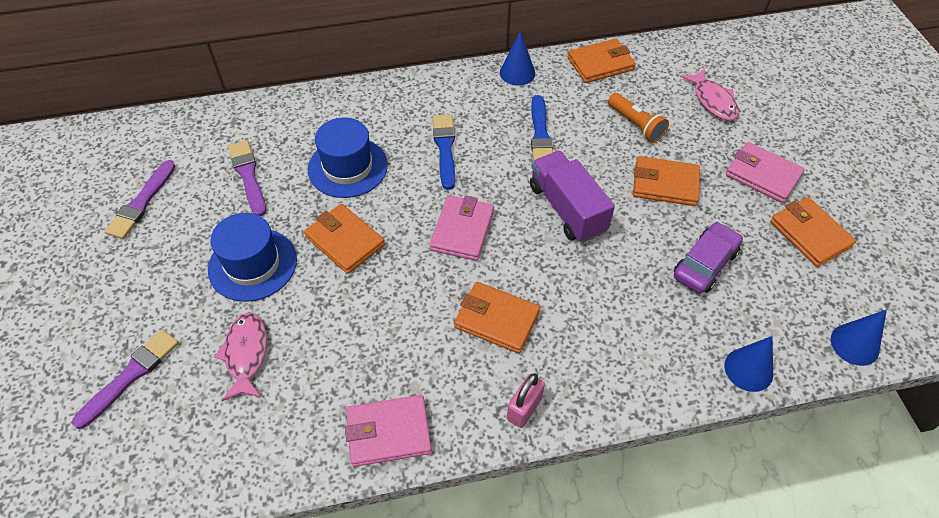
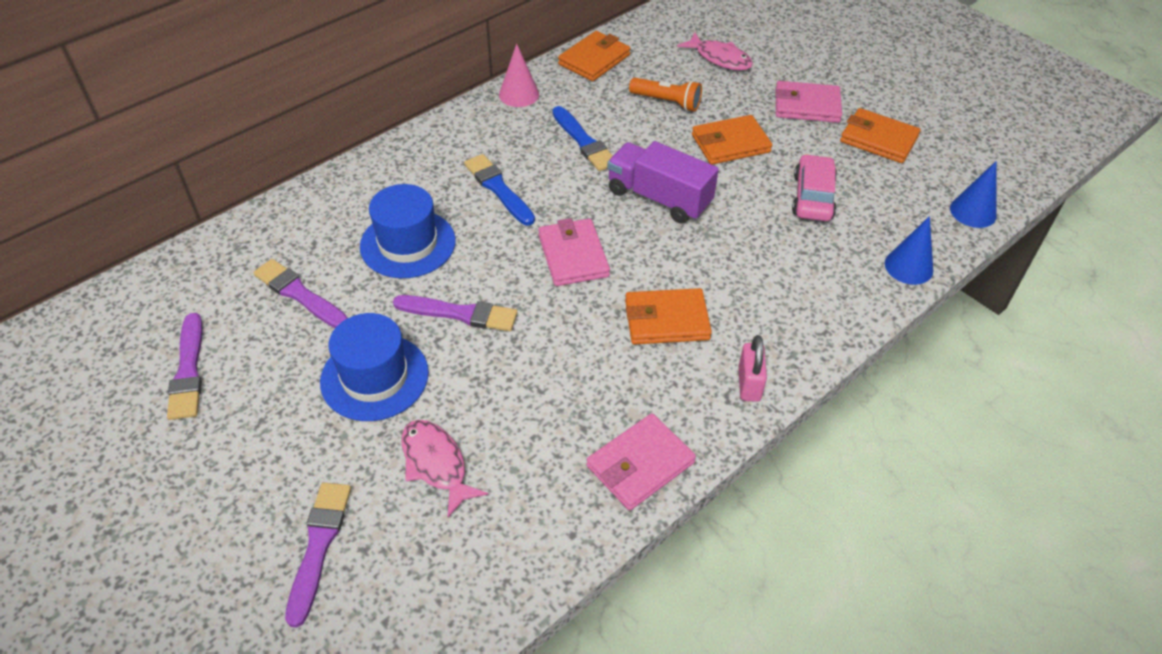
camera: 30 degrees left, 5 degrees down
(345, 241) = (460, 313): orange wallet -> purple brush
(517, 73) = (519, 94): blue cone -> pink cone
(705, 264) = (813, 197): purple car -> pink car

